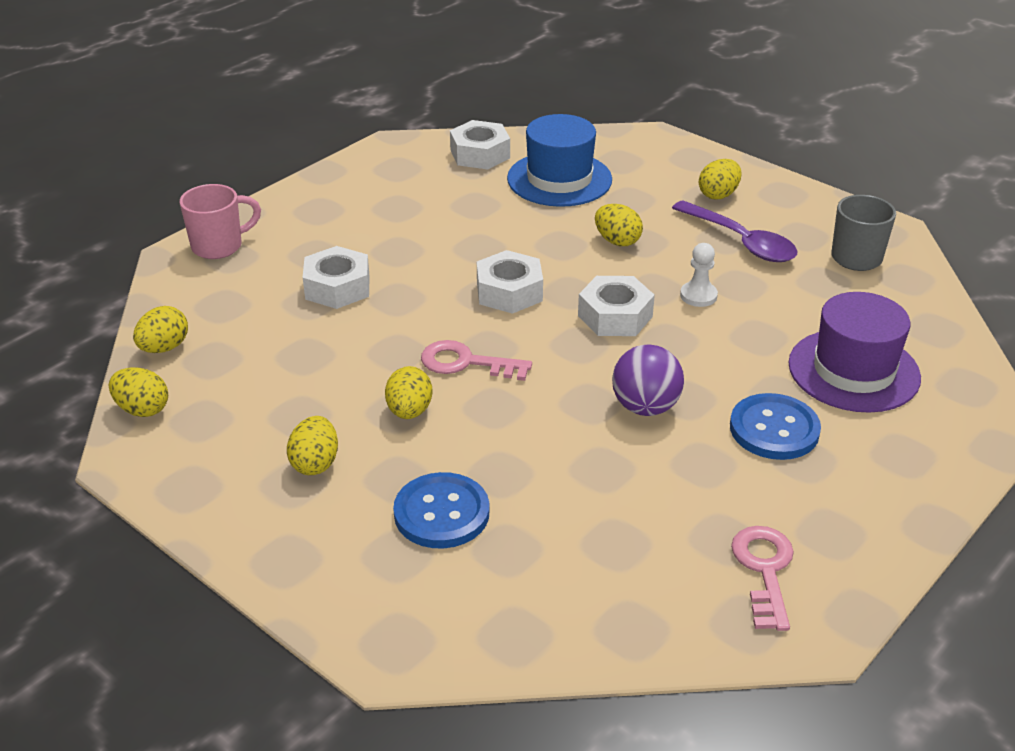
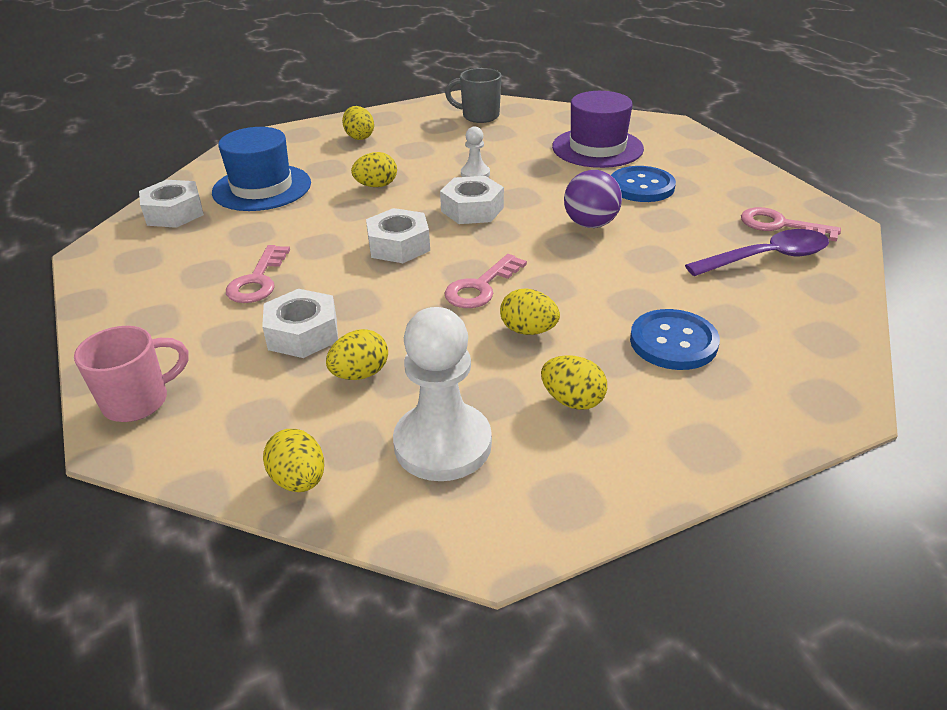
camera: 65 degrees left, 0 degrees up
(142, 409) = (405, 518): yellow egg -> yellow egg (360, 374)
(219, 246) = (138, 401): pink mug -> pink mug turned 60 degrees clockwise
(229, 404) = (442, 444): none -> white pawn
(401, 237) = (258, 280): none -> pink key
(741, 241) = (425, 144): purple spoon -> purple spoon (766, 258)

